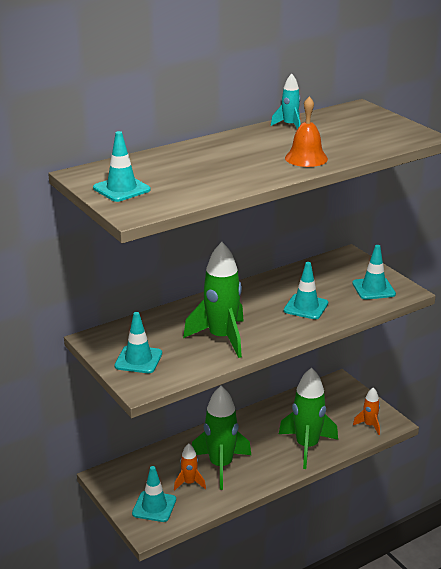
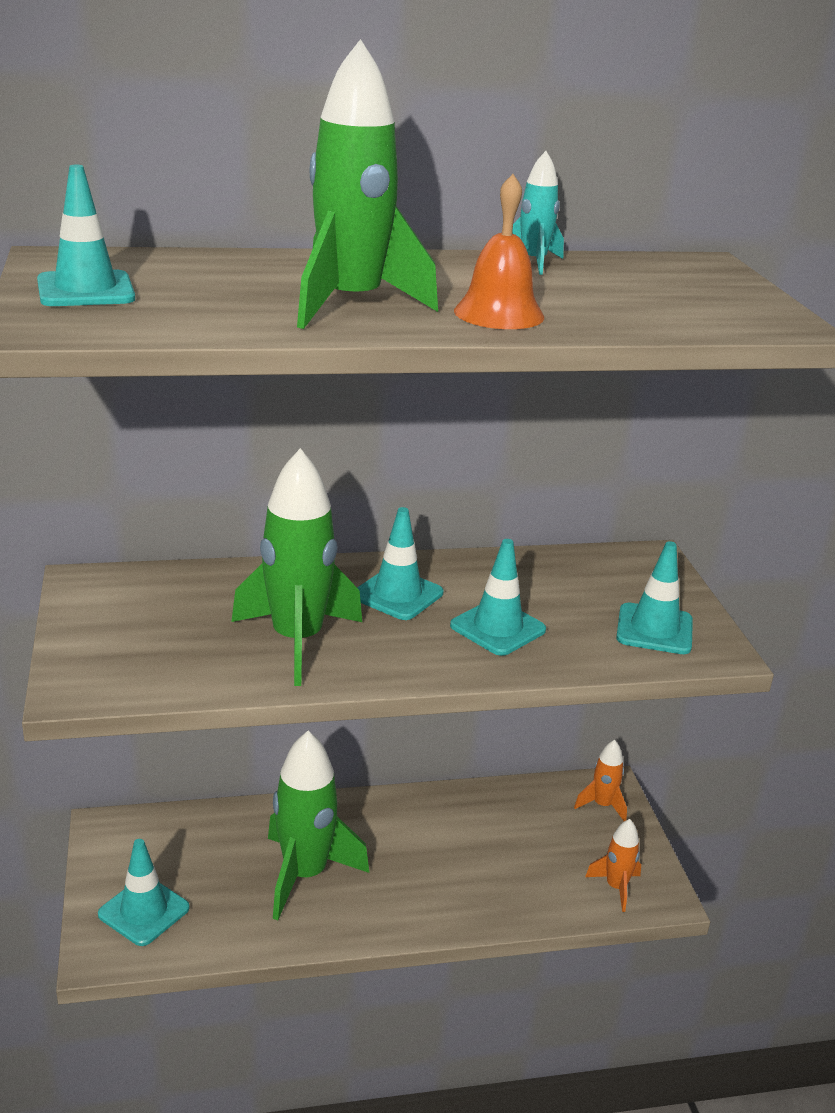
camera: 20 degrees right, 0 degrees up
(138, 360) = (120, 638): turquoise traffic cone -> turquoise traffic cone (397, 594)
(189, 483) = (231, 888): orange rocket -> orange rocket (602, 805)
(307, 446) = (476, 890): green rocket -> green rocket (351, 305)

